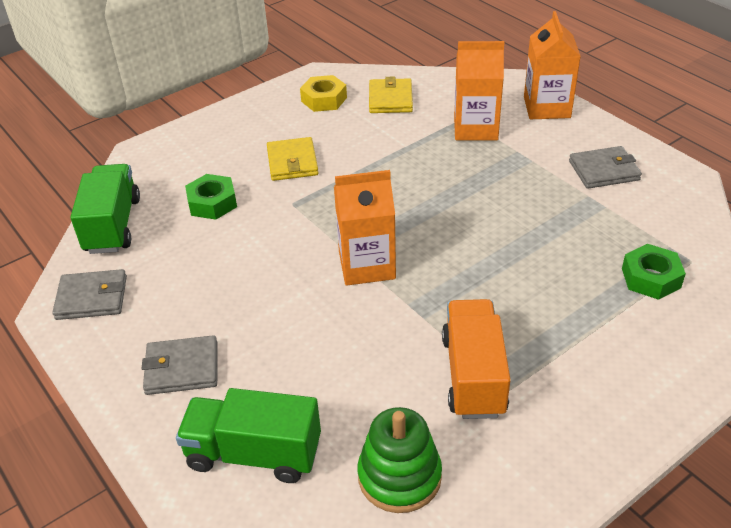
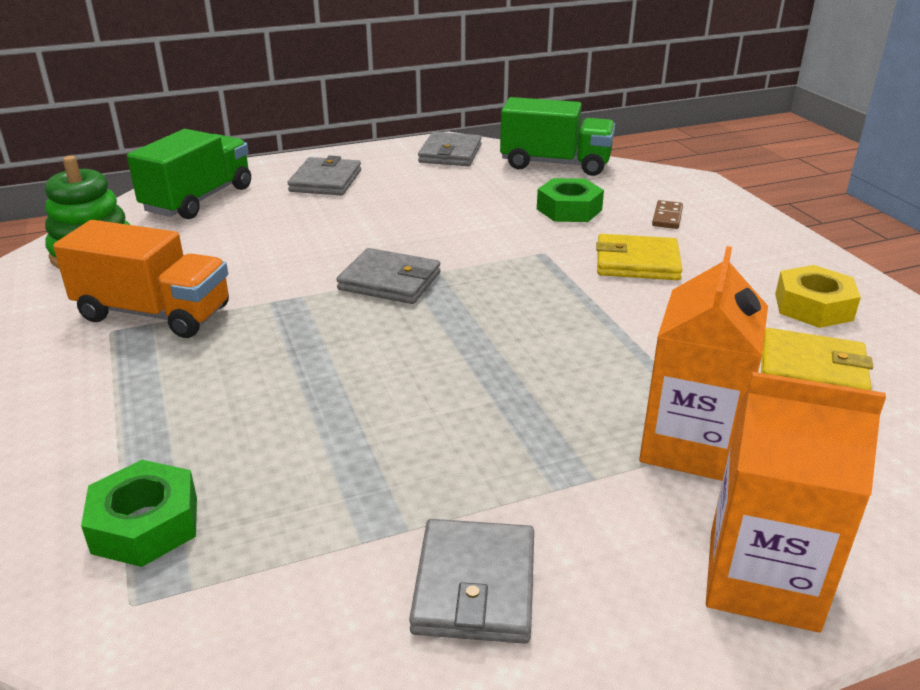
camera: 105 degrees right, 10 degrees down
(214, 157) = (667, 217): none -> brown domino
(367, 265) = (389, 281): orange carton -> grey wallet

